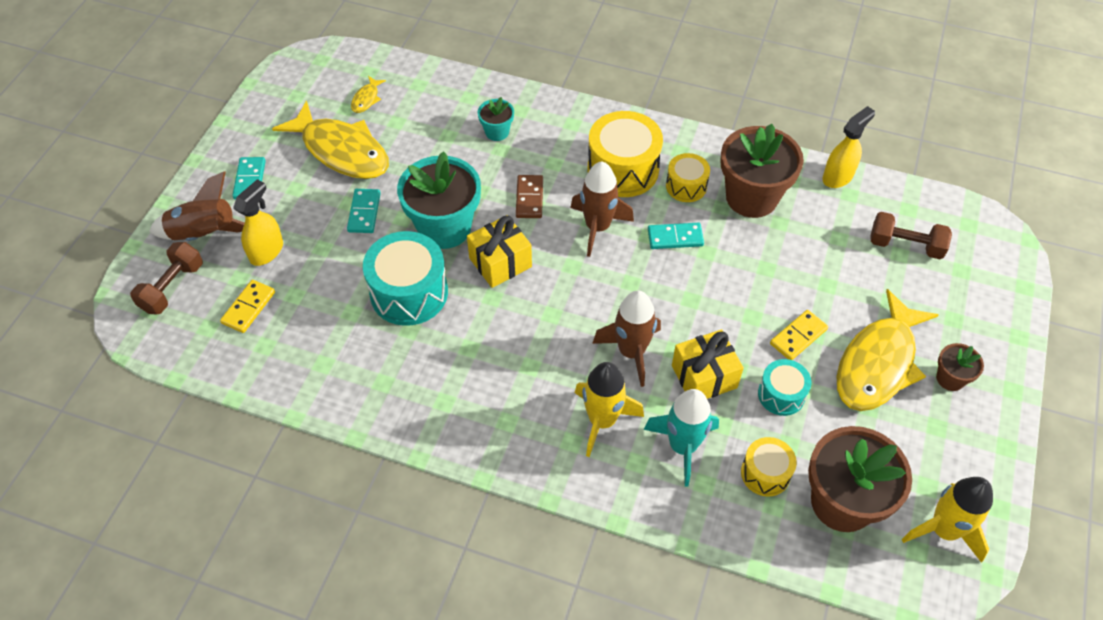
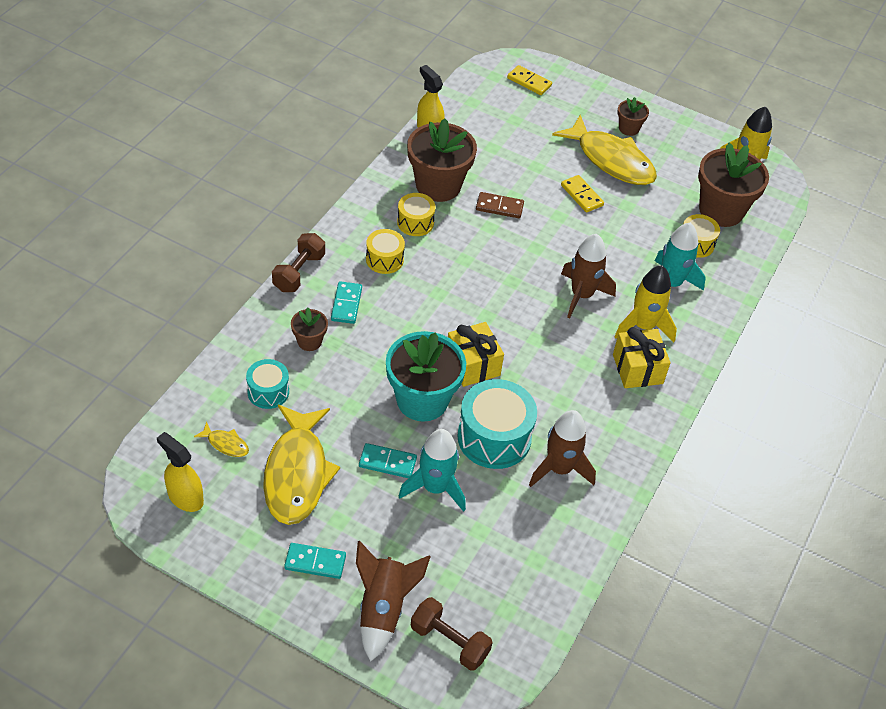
camera: 85 degrees left, 5 degrees down
(249, 308) = (488, 571): yellow domino -> yellow domino (529, 82)
(267, 251) = (419, 551): yellow spray bottle -> yellow spray bottle (185, 497)
(340, 253) = (435, 487): none -> turquoise rocket
(342, 151) = (297, 474): yellow fish -> yellow fish turned 135 degrees clockwise
(497, 132) = (309, 341): turquoise flower pot -> brown flower pot
(529, 198) = (402, 331): brown domino -> brown domino (499, 207)
(597, 227) = (448, 290): brown rocket -> brown rocket (559, 469)
(623, 169) = (384, 259): yellow drum -> yellow drum, size x0.57
(675, 238) = (470, 242): turquoise domino -> turquoise domino (346, 304)
(704, 377) = (610, 257): yellow gift -> yellow gift (637, 369)
(781, 394) = (631, 218): turquoise drum -> turquoise drum (268, 392)
(905, 245) = (507, 114): brown dumbbell -> brown dumbbell (299, 272)

